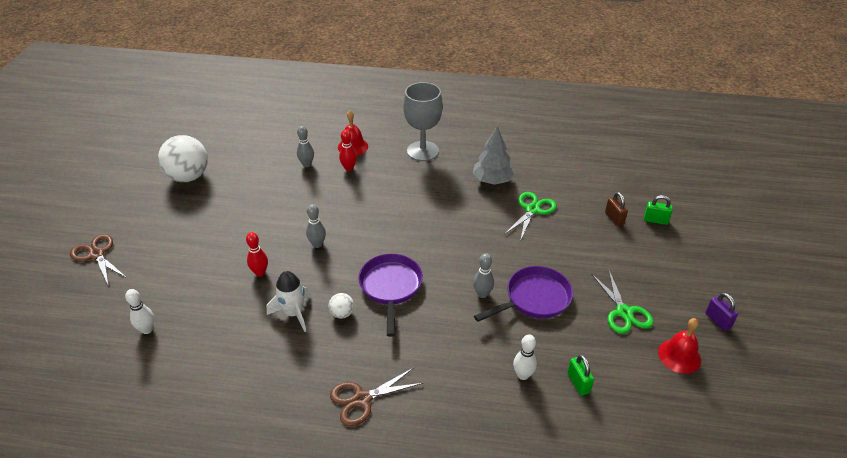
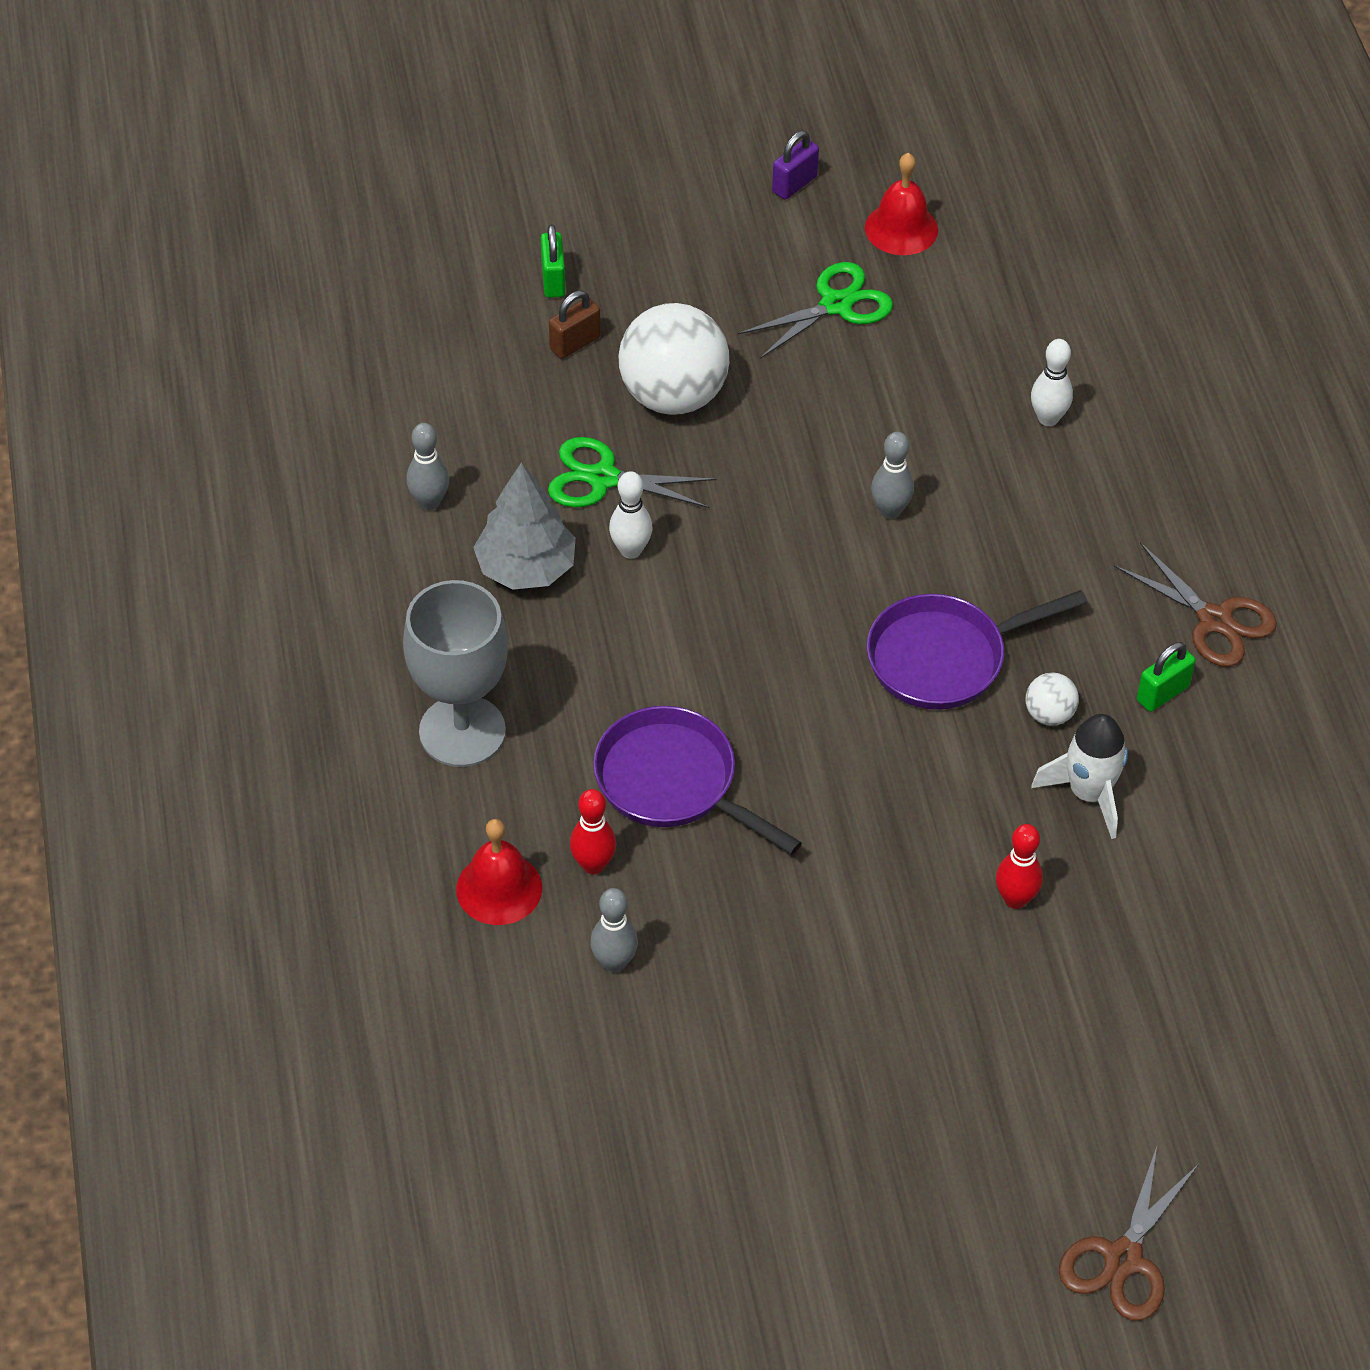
camera: 110 degrees left, 10 degrees up
(147, 329) = (1257, 1027): white bowling pin -> white bowling pin (630, 550)
(188, 177) = (773, 1216): white ball -> white ball (673, 396)
(317, 244) = (884, 828): grey bowling pin -> grey bowling pin (429, 502)
(534, 299) = (864, 432): purple pan -> purple pan (673, 782)
(578, 383) = (1026, 346): green padlock -> green padlock (1162, 693)

